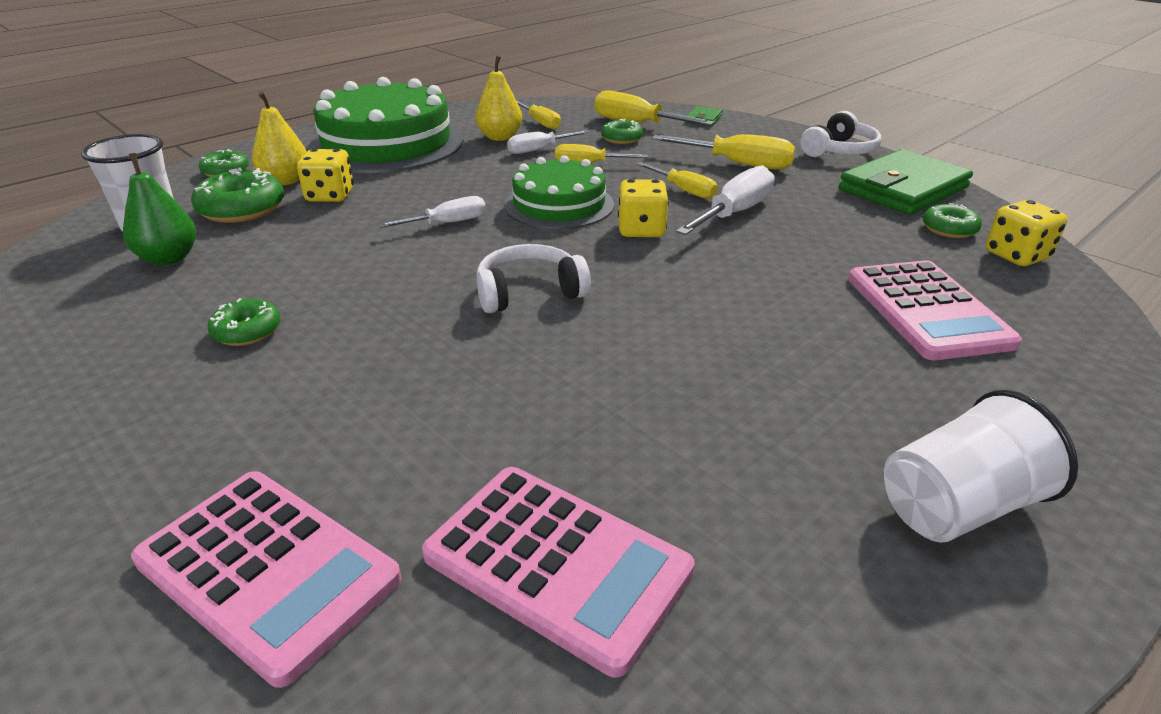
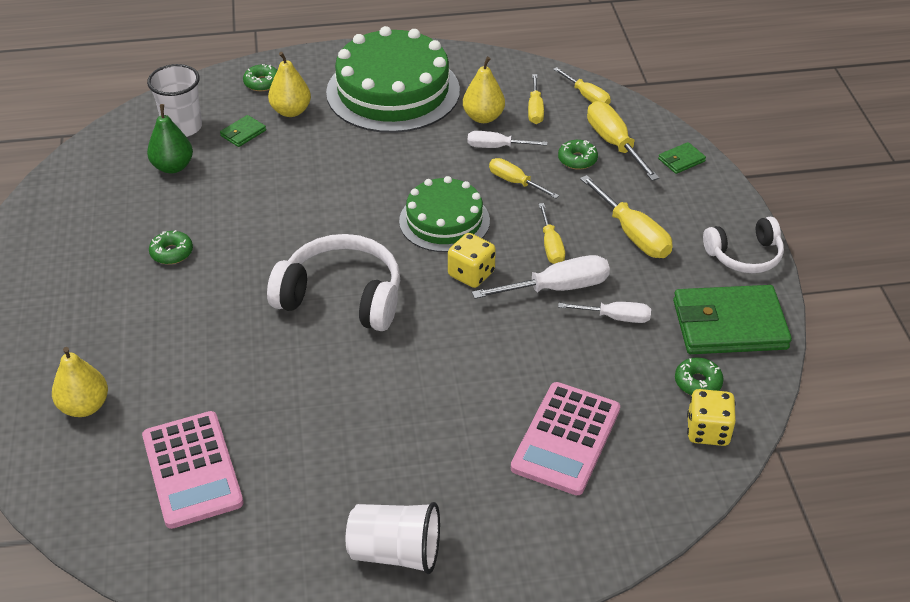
camera: 35 degrees right, 10 degrees up
(242, 209) = (243, 133): green donut -> green wallet
(267, 570) = (85, 406): pink calculator -> yellow pear
(330, 196) = (305, 142): yellow dice -> none
(447, 223) = (353, 206): white screwdriver -> white screwdriver (615, 317)
(529, 292) = (342, 296): white headphones -> white headphones, size x1.61
(573, 107) = (586, 96): none -> yellow screwdriver

